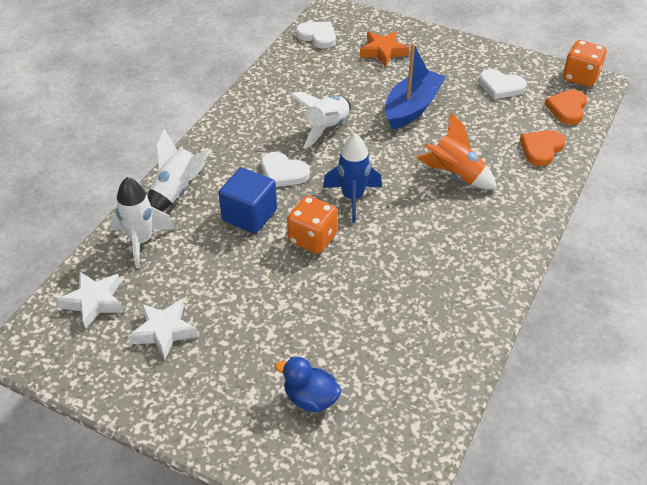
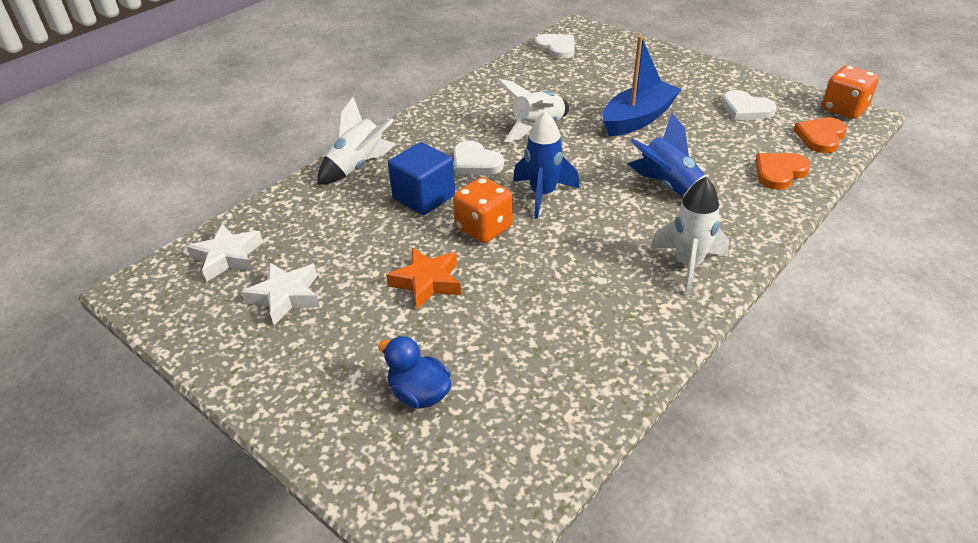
camera: 15 degrees right, 5 degrees down
(141, 241) = (301, 207): white rocket -> white rocket (688, 265)
(383, 52) = (622, 67): orange star -> orange star (427, 282)
(455, 175) = (668, 187): orange rocket -> blue rocket

